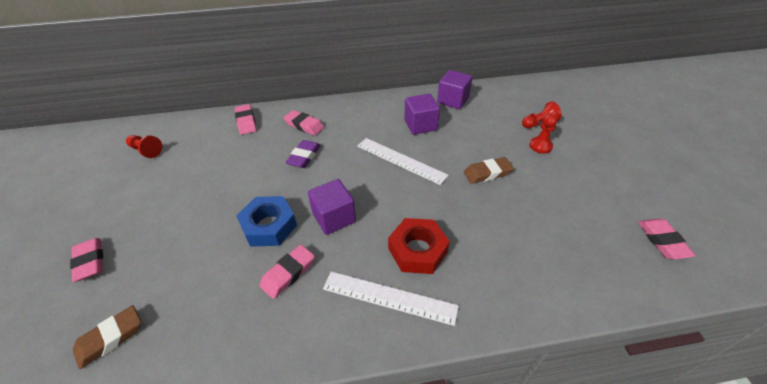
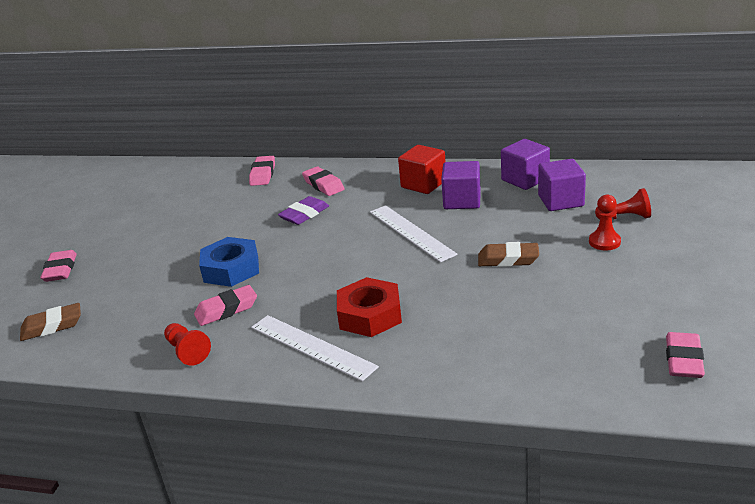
camera: 25 degrees right, 15 degrees down
(146, 151) = (150, 189): red pawn -> red pawn (187, 351)
(334, 217) = (300, 273): purple cube -> purple cube (561, 201)
(383, 114) = (423, 184): none -> red cube

